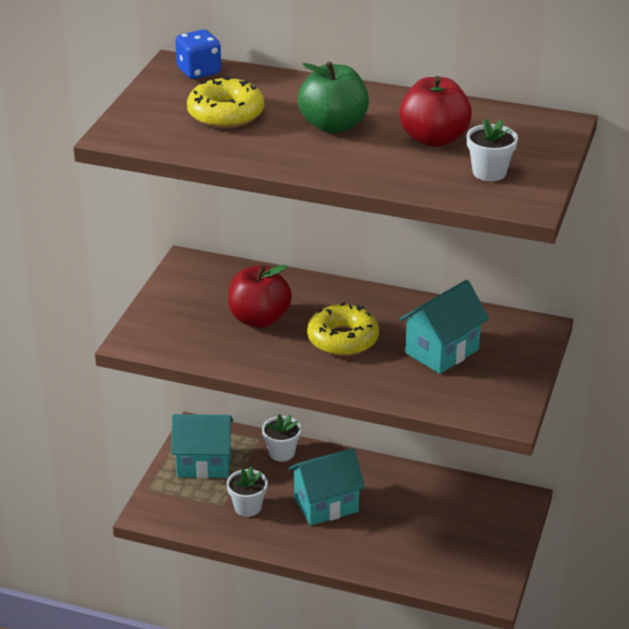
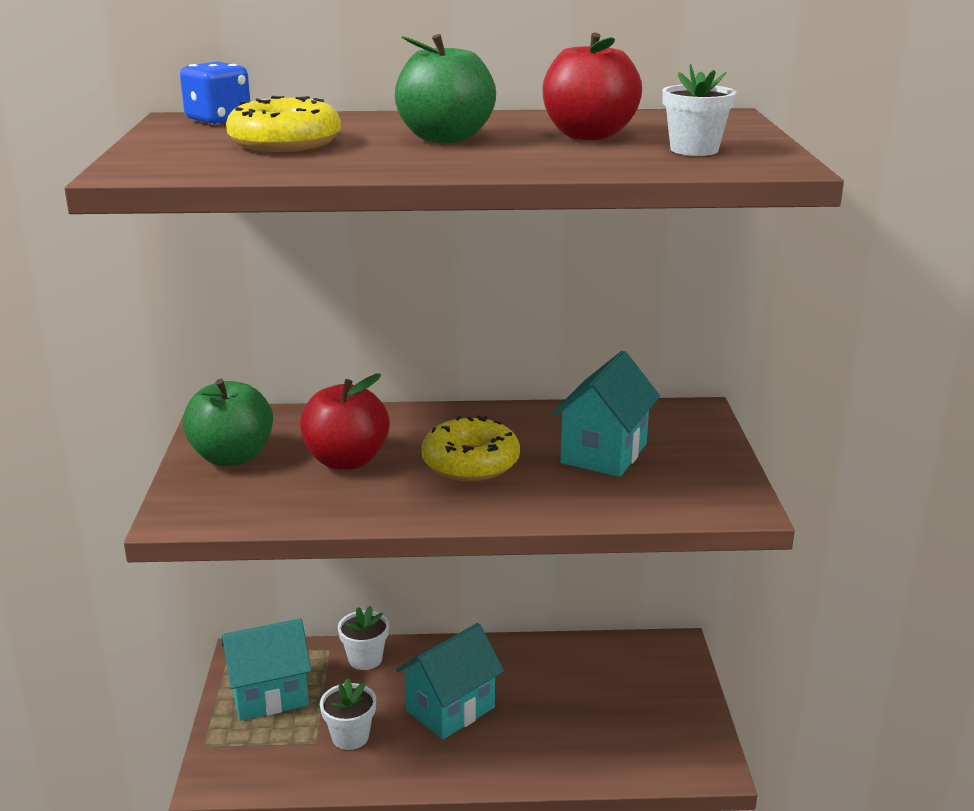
camera: 20 degrees left, 10 degrees down
(184, 299) = (232, 457): none -> green apple

